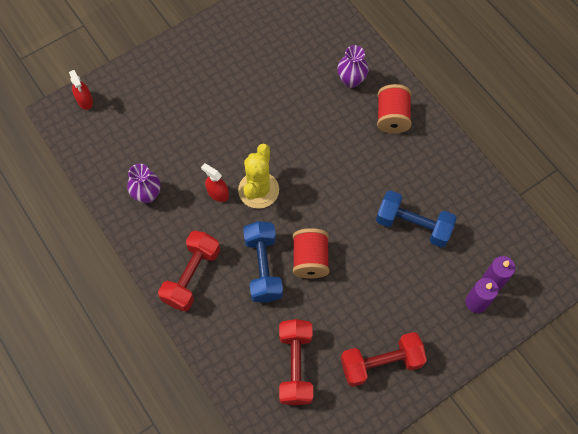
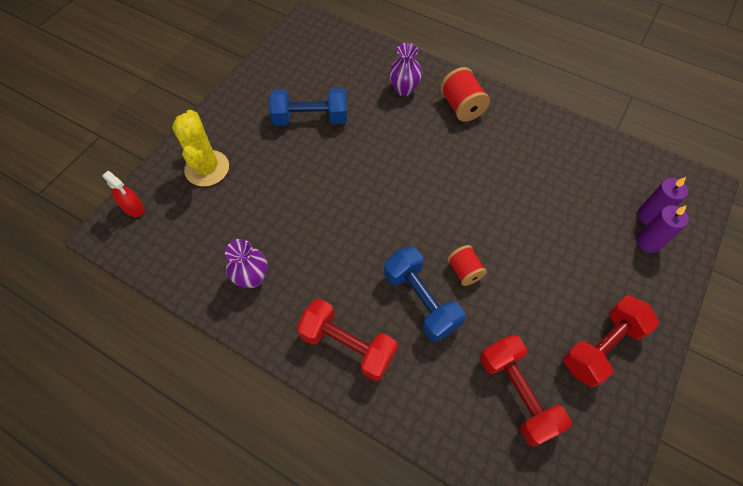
camera: 25 degrees left, 5 degrees down
(192, 276) = (348, 345): red dumbbell -> red dumbbell turned 60 degrees counterclockwise
(217, 193) = (330, 244): red spray bottle -> none
(258, 190) = (371, 224): yellow cactus -> yellow cactus (207, 168)
(310, 259) = (464, 271): red spool -> red spool, size x0.66
(413, 225) = (543, 195): blue dumbbell -> blue dumbbell (310, 118)

